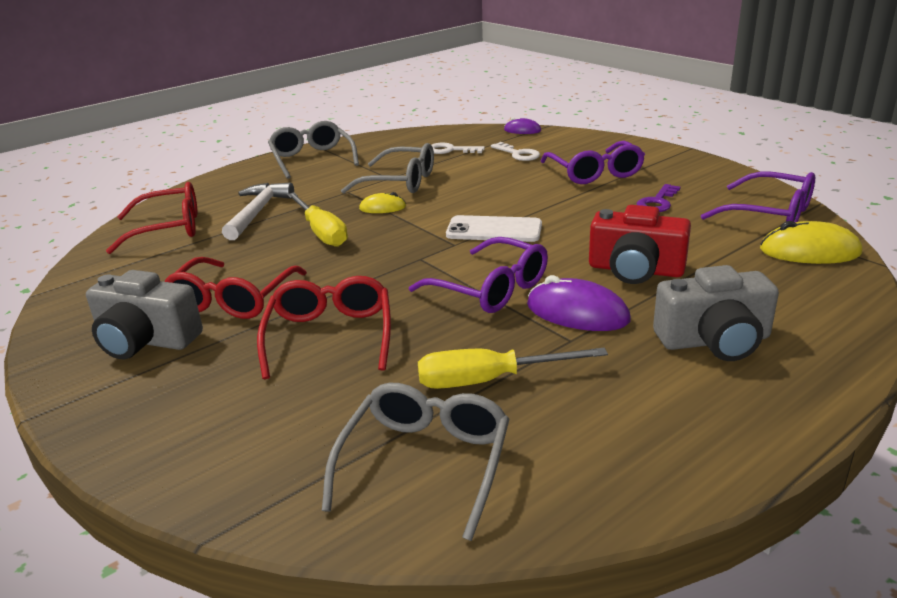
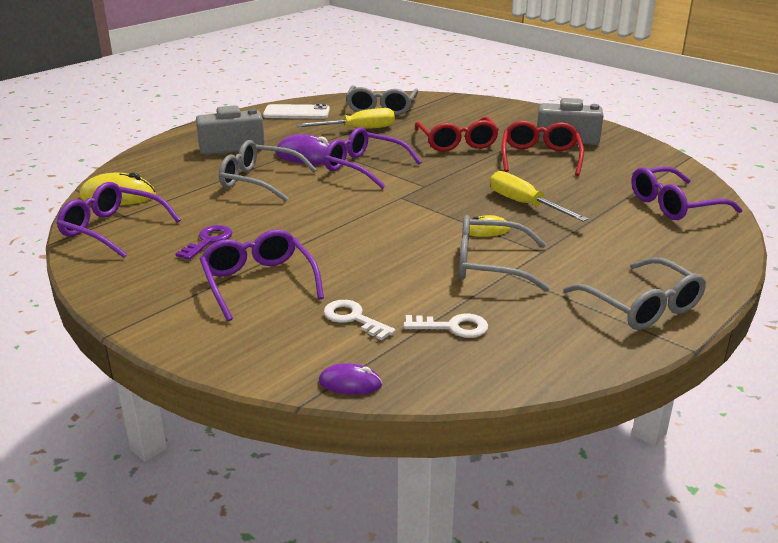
camera: 170 degrees right, 0 degrees up
(169, 228) = (674, 205): red glasses -> purple glasses
(257, 212) = (611, 223): white hammer -> none
(494, 230) = (369, 209): white phone -> white phone (296, 113)
(635, 270) = (259, 181): red camera -> grey glasses

